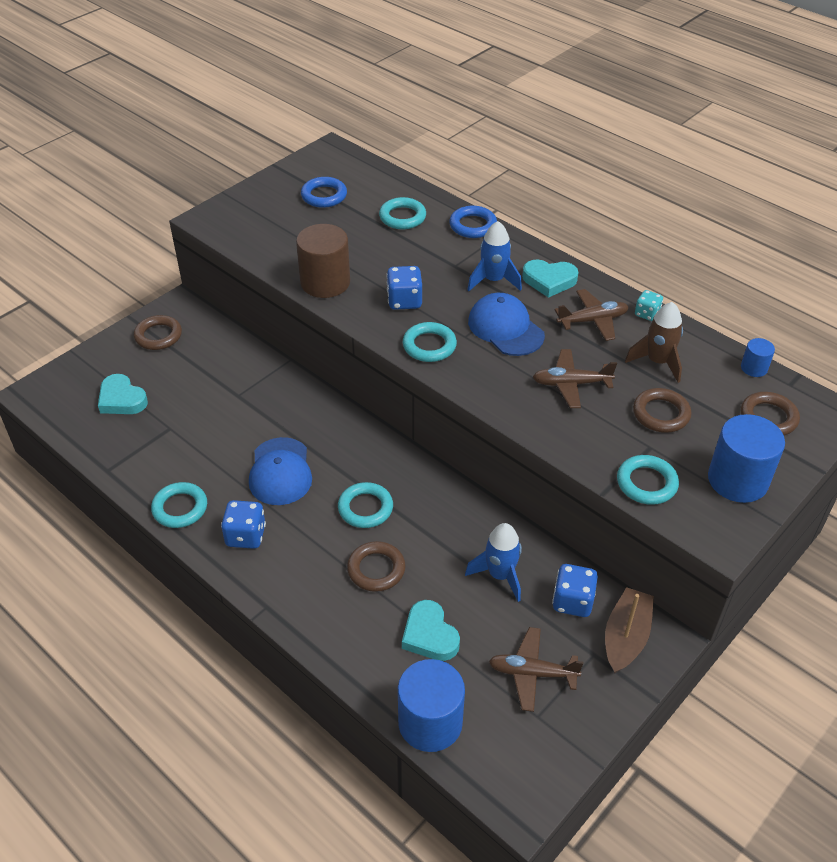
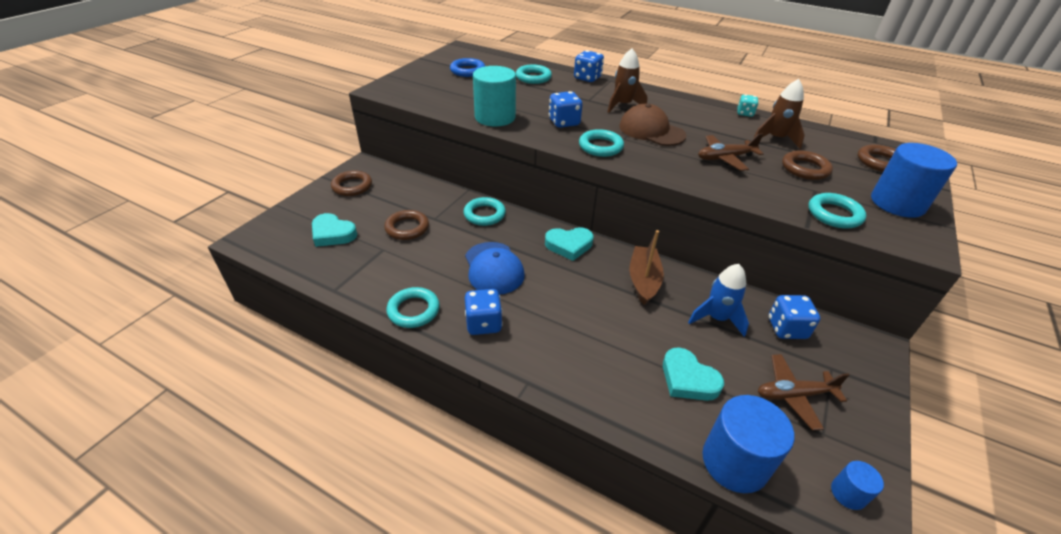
camera: 15 degrees left, 5 degrees down
(325, 282) = (495, 117): brown cylinder -> turquoise cylinder
(365, 508) = (579, 285): turquoise ring -> turquoise ring (484, 214)
(376, 569) = (612, 332): brown ring -> brown ring (407, 228)
(473, 225) = (587, 78): blue ring -> blue dice
(493, 280) = (623, 105): blue rocket -> brown rocket
(505, 328) = (651, 131): blue cap -> brown cap
(549, 280) = (663, 102): turquoise heart -> turquoise heart (569, 245)
(592, 321) = (710, 120): brown plane -> none
(625, 637) = (846, 349): brown boat -> brown boat (643, 280)
(754, 368) = (843, 135): blue cylinder -> blue cylinder (848, 493)

